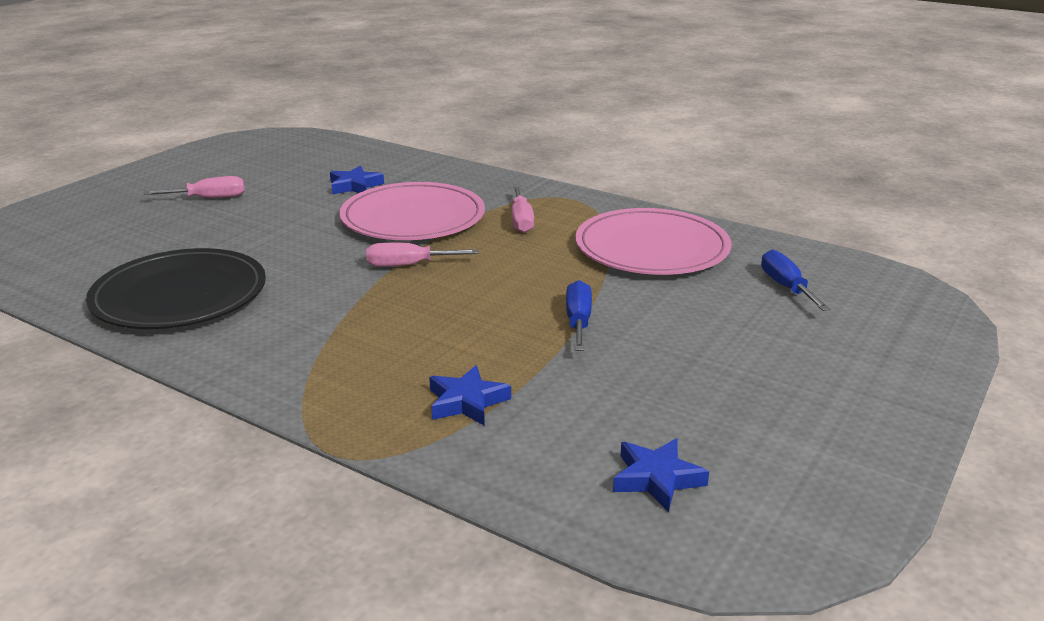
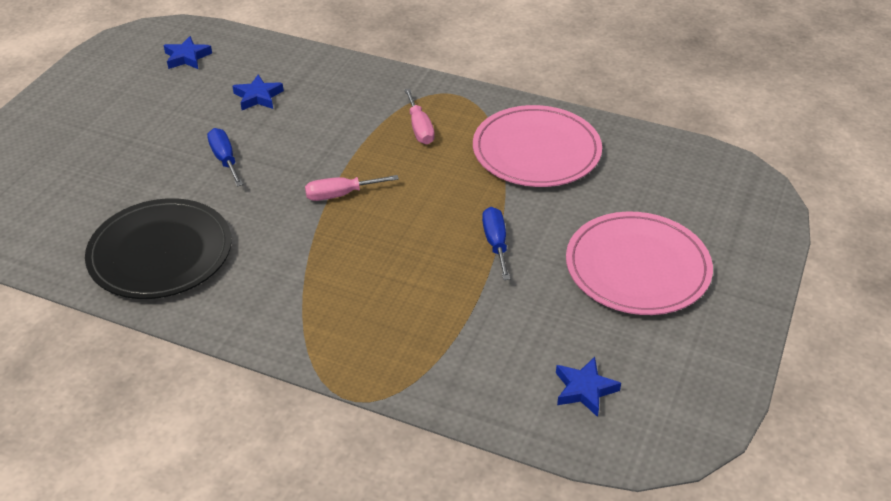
camera: 10 degrees left, 15 degrees up
(209, 198) = (130, 128): pink screwdriver -> none
(413, 218) = (325, 134): pink plate -> pink plate (637, 267)
(467, 402) = (432, 337): blue star -> blue star (187, 57)
(786, 287) = (649, 185): blue screwdriver -> blue screwdriver (225, 159)

